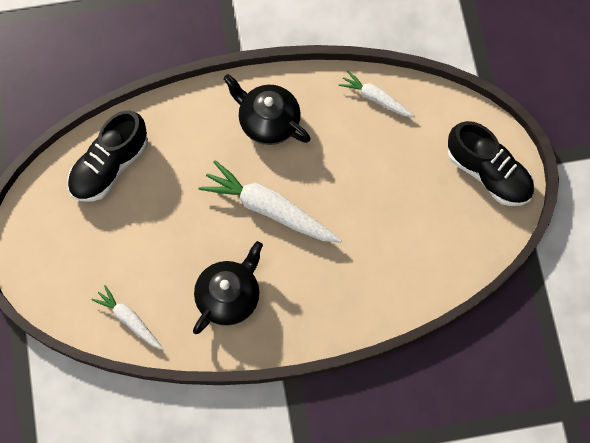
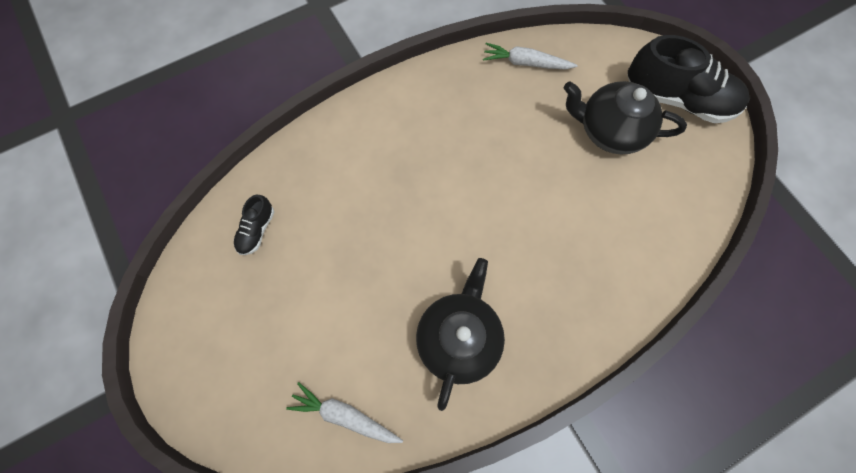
camera: 20 degrees left, 0 degrees up
(110, 166) = (257, 230): black shoe -> black shoe, size x0.47
(268, 121) = (421, 122): black teapot -> black teapot (609, 130)
(269, 209) = (463, 216): white carrot -> none

